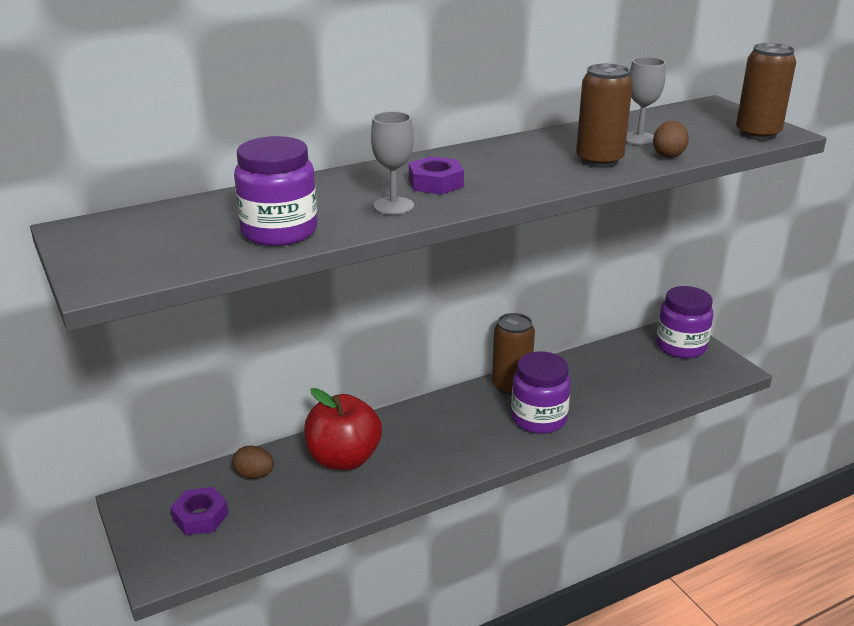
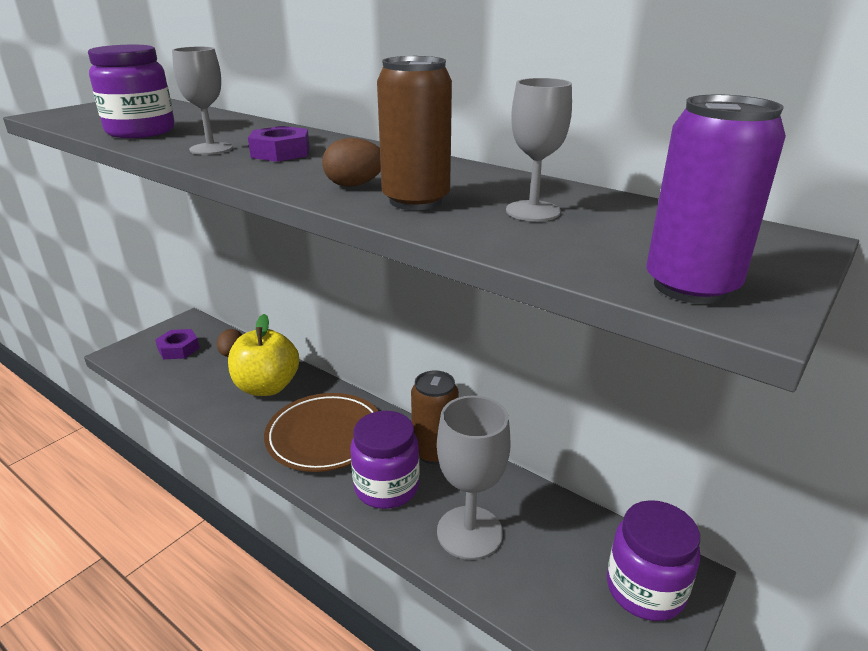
camera: 65 degrees right, 0 degrees up
(344, 459) = (267, 387): red apple -> yellow apple
(452, 437) = (325, 436): none -> brown plate
(605, 394) = (469, 532): none -> grey goblet
(668, 155) = (484, 233): brown egg -> brown egg (354, 185)
(757, 134) = (691, 286): brown can -> purple can

